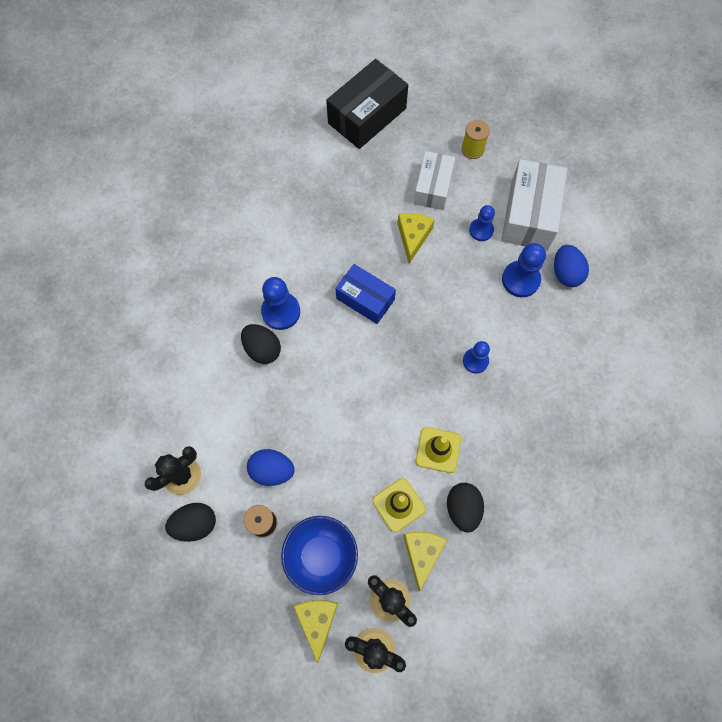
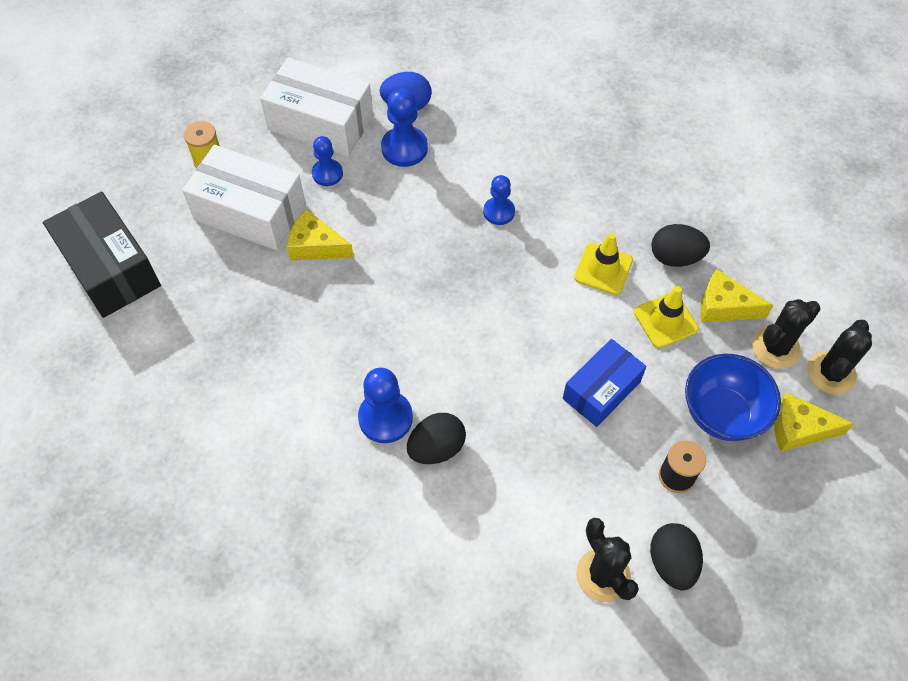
camera: 80 degrees left, 10 degrees down
(272, 470) = (608, 457): blue egg -> none
(365, 299) = (391, 314): blue box -> blue box (601, 390)
(433, 187) = (250, 212): white box -> white box, size x1.52

